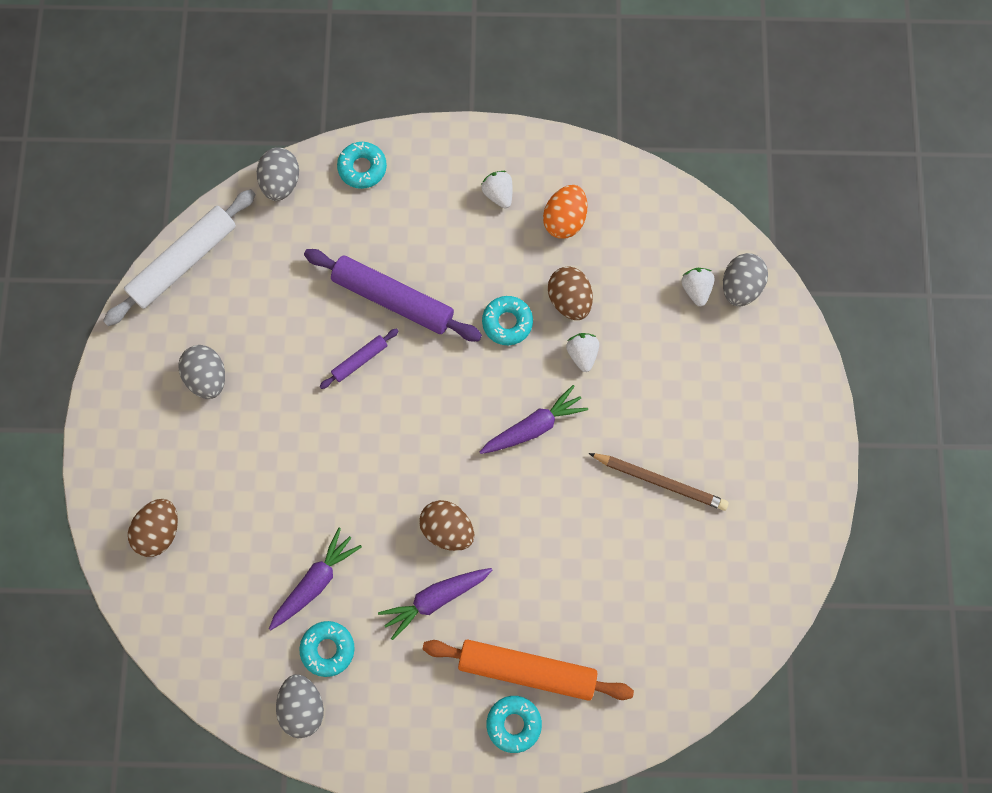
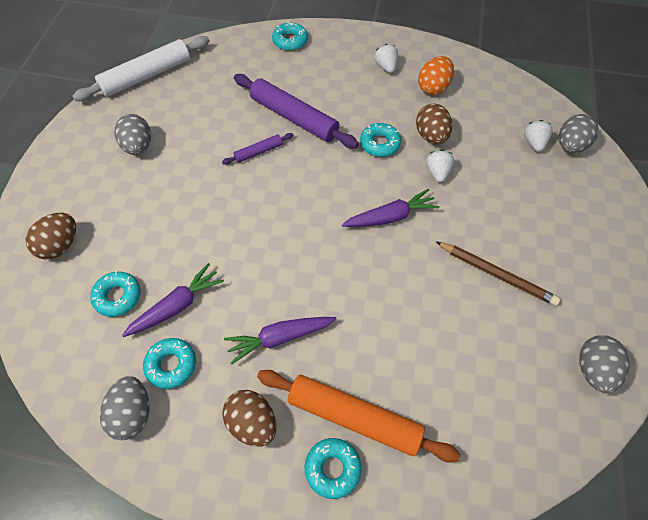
camera: 10 degrees right, 15 degrees down
(247, 582) = (118, 296): none -> turquoise donut
(281, 182) = (230, 42): grey egg -> grey egg (593, 370)
(447, 529) = (303, 282): brown egg -> brown egg (252, 423)

